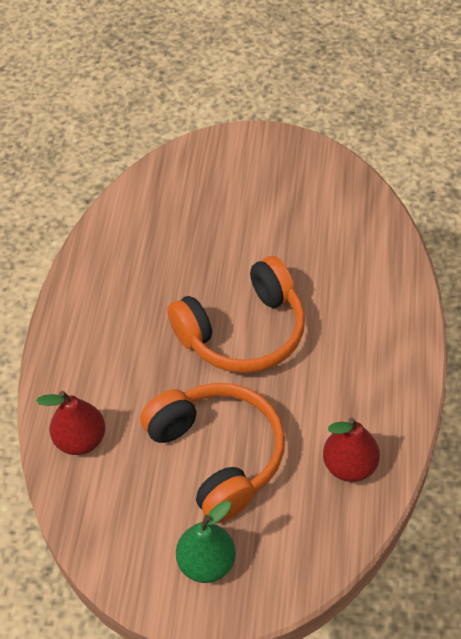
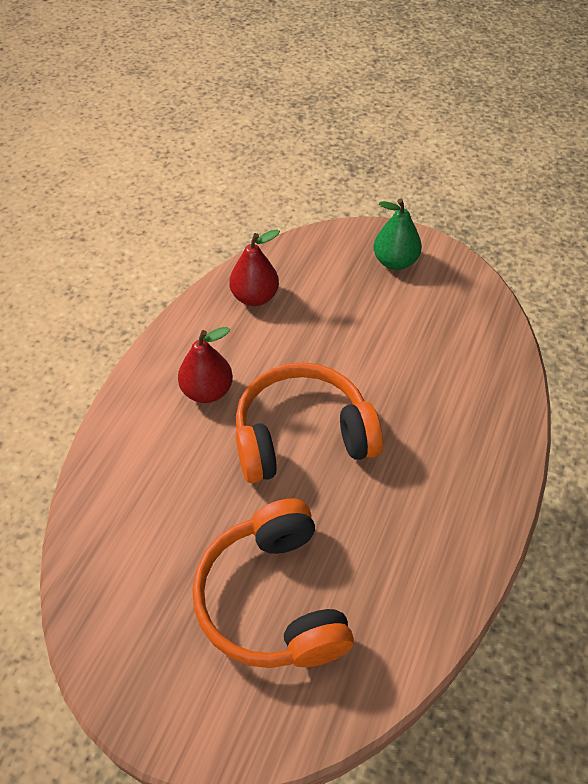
camera: 165 degrees left, 0 degrees up
(80, 440) = (488, 373): red pear -> red pear (207, 391)
(217, 455) = (364, 331): orange headphones -> orange headphones (273, 599)

